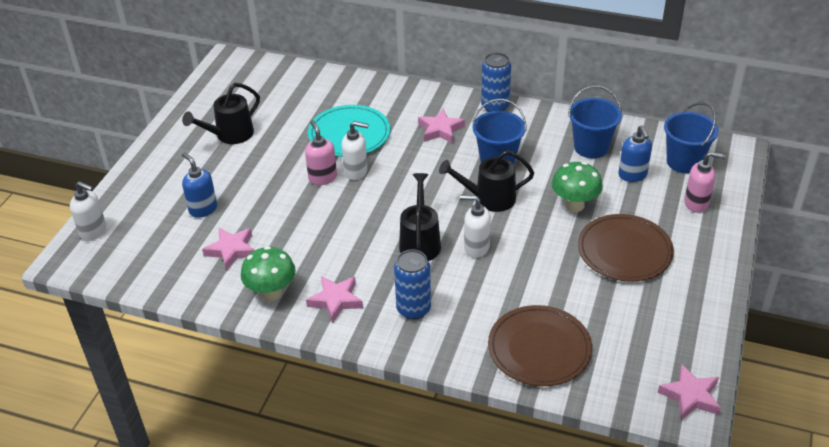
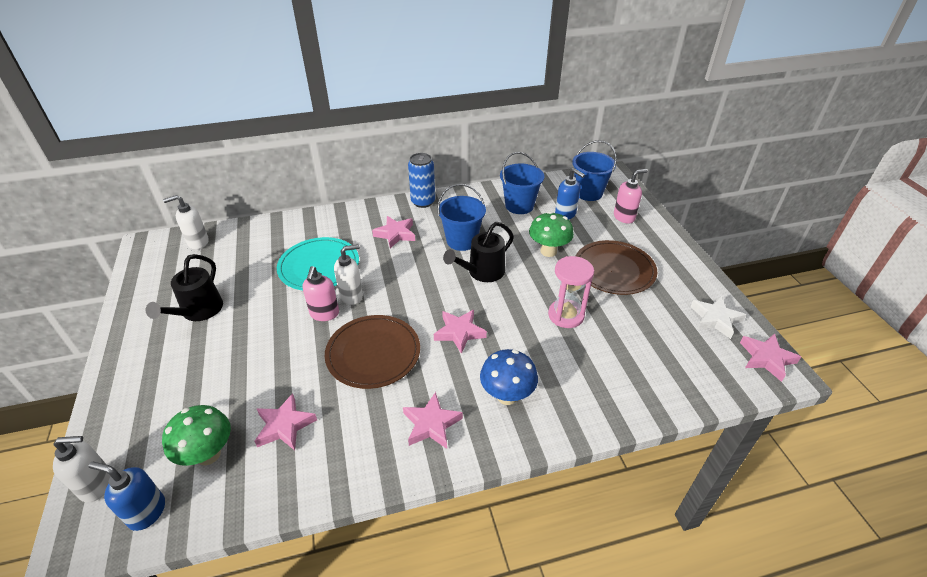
camera: 35 degrees left, 0 degrees up
(203, 209) = (220, 397): blue soap dispenser -> blue soap dispenser (147, 512)
(271, 293) = (362, 450): green mushroom -> green mushroom (208, 454)
(322, 178) = (324, 314): pink soap dispenser -> pink soap dispenser turned 120 degrees counterclockwise
(413, 309) = (507, 396): blue can -> blue mushroom
(420, 242) = (459, 332): black watering can -> pink star
(476, 247) = (508, 316): white soap dispenser -> white soap dispenser (198, 242)
(530, 270) = (566, 315): none -> pink hourglass
(539, 348) = (634, 377): brown plate -> brown plate (373, 353)
(679, 340) = (715, 319): none -> white star

